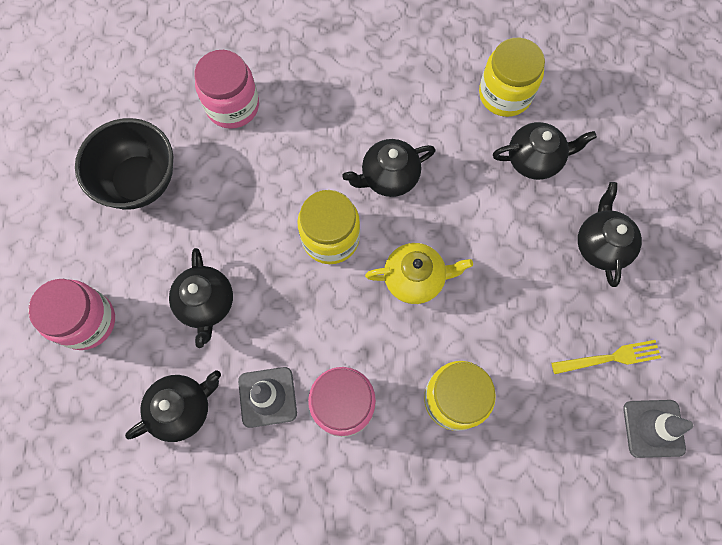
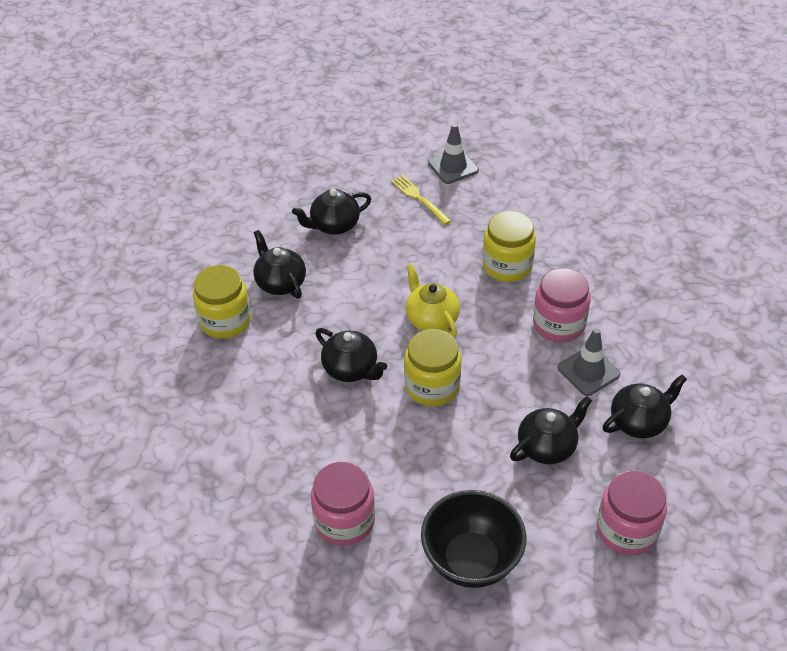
camera: 115 degrees left, 25 degrees down
(182, 408) = (639, 421): black teapot -> black teapot turned 120 degrees clockwise

